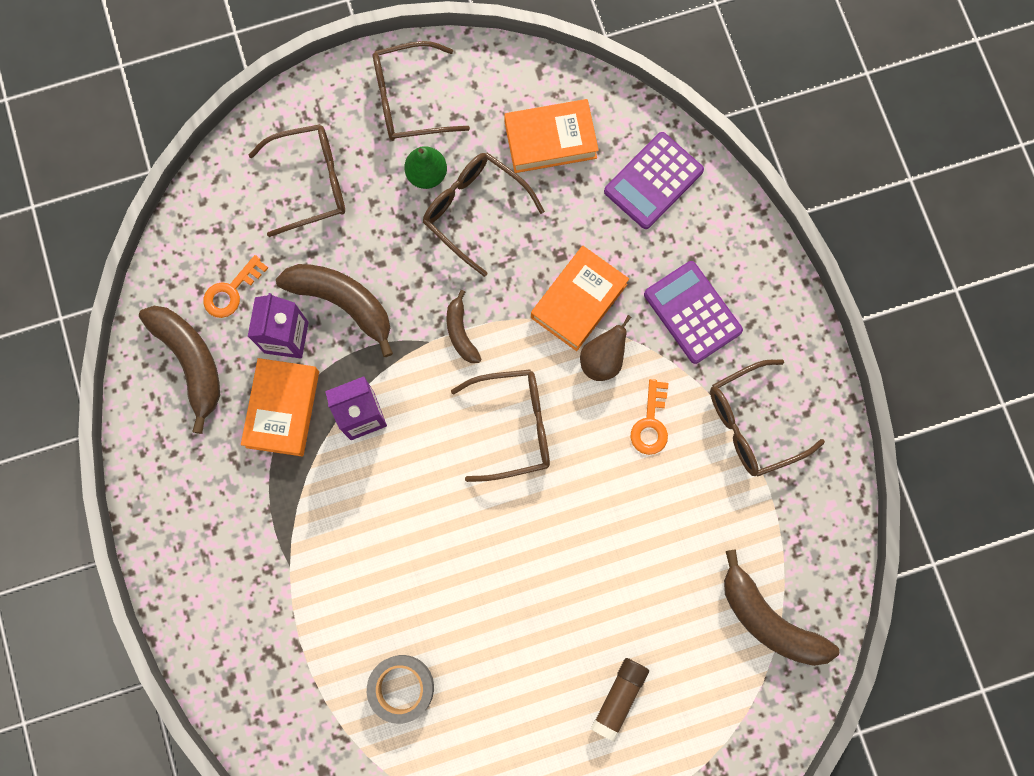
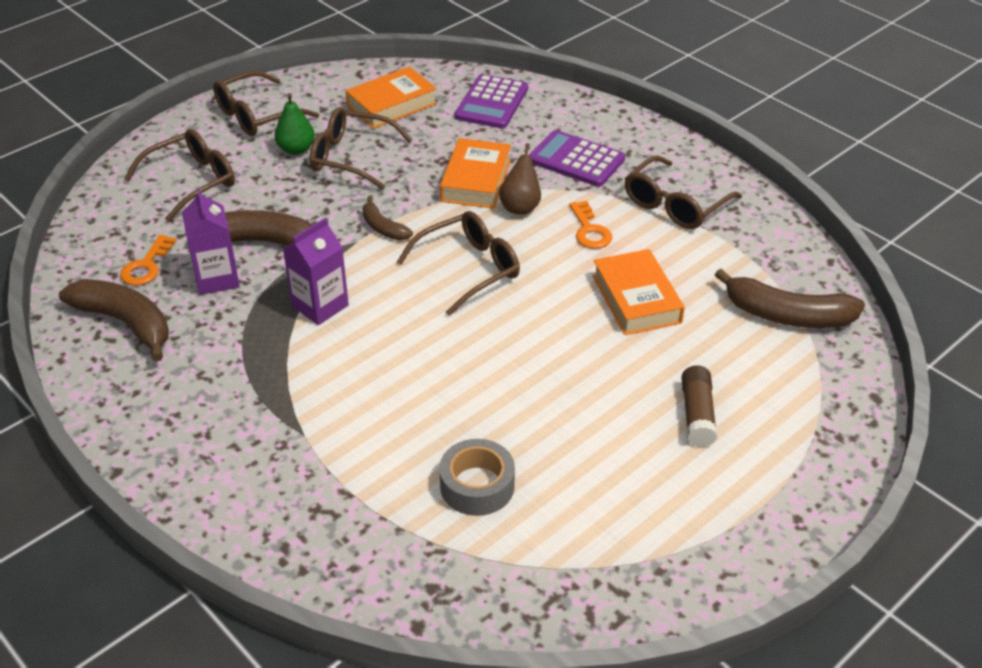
camera: 25 degrees left, 35 degrees down
(283, 409) = (238, 326): orange book -> orange book (636, 299)

